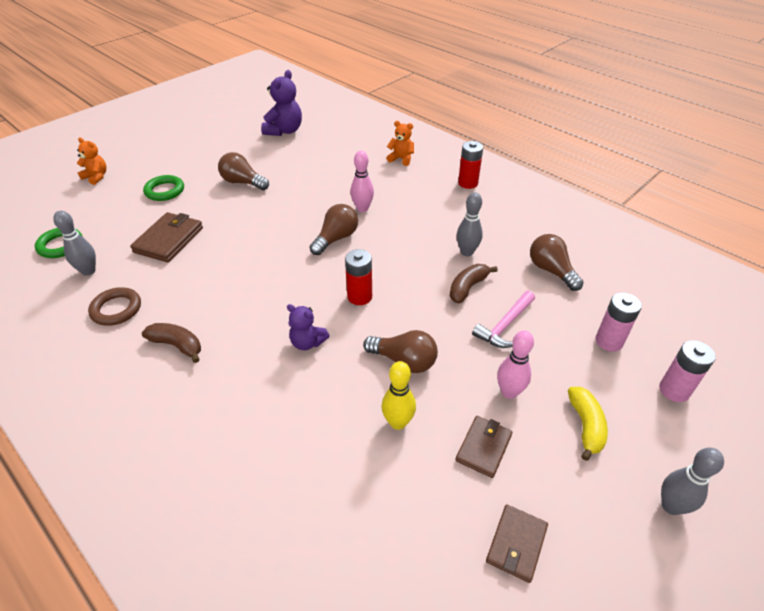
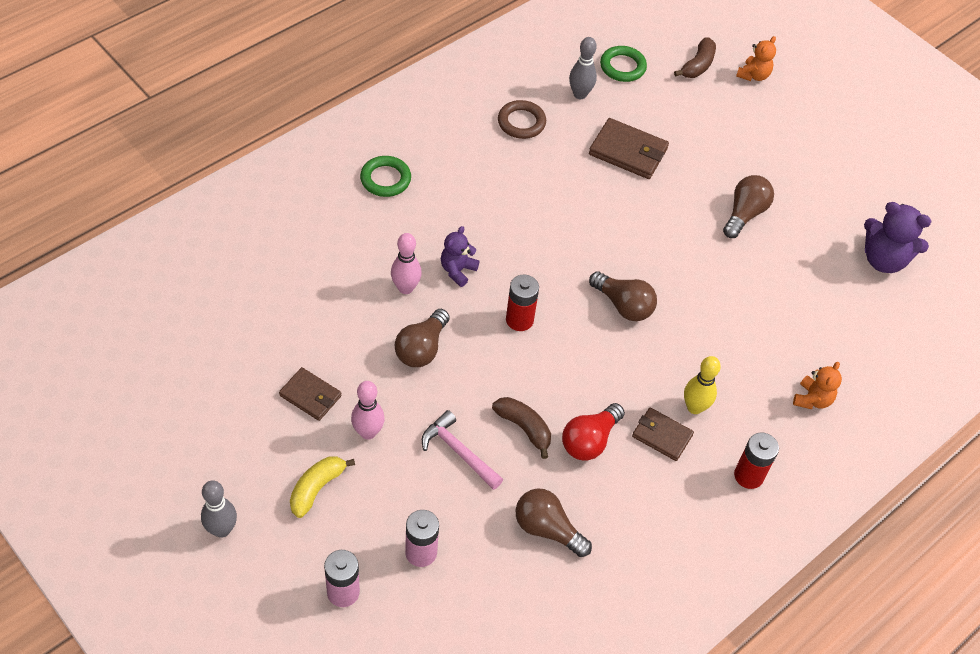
camera: 90 degrees right, 10 degrees up
(165, 191) = (724, 140): green ring -> green ring (385, 179)
(177, 345) = (468, 171): brown banana -> brown banana (697, 65)
(362, 208) = (685, 338): pink bowling pin -> pink bowling pin (405, 288)
(398, 422) = (350, 333): yellow bowling pin -> yellow bowling pin (694, 407)
(467, 252) = (589, 441): grey bowling pin -> red light bulb
(516, 544) = (219, 399): brown wallet -> brown wallet (662, 435)
(551, 270) = (547, 529): brown light bulb -> brown light bulb turned 120 degrees counterclockwise
(585, 426) = (316, 488): yellow banana -> yellow banana turned 120 degrees clockwise

